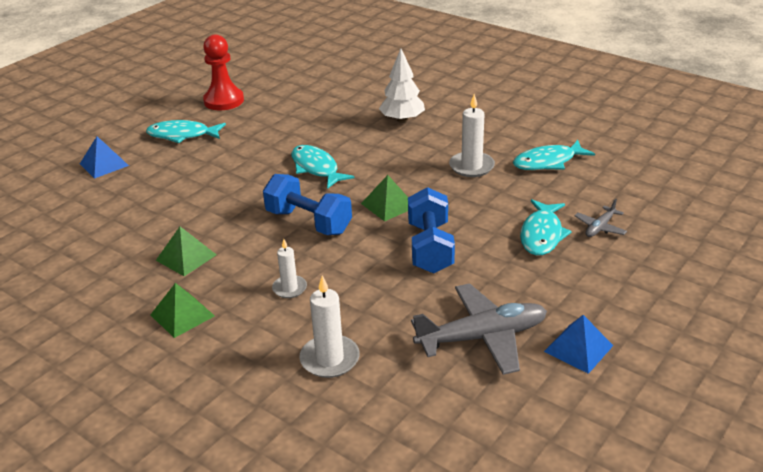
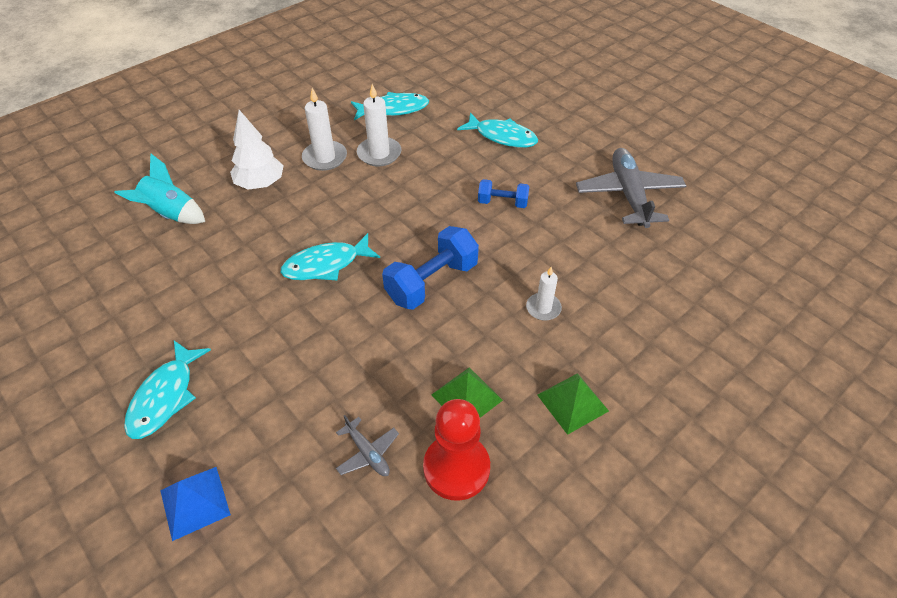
camera: 80 degrees left, 15 degrees up
(224, 101) = (93, 343): red pawn -> red pawn (456, 468)
(330, 359) = (649, 289): white candle -> white candle (325, 158)
(352, 94) = (171, 214): none -> turquoise rocket
(388, 205) = (423, 219): green pyramid -> none
(430, 248) = (502, 203): blue dumbbell -> blue dumbbell, size x0.58
(548, 162) = (394, 109): turquoise fish -> turquoise fish turned 90 degrees counterclockwise
(578, 348) = (645, 150): blue pyramid -> none
(600, 227) = (501, 106): grey plane -> grey plane (367, 453)

